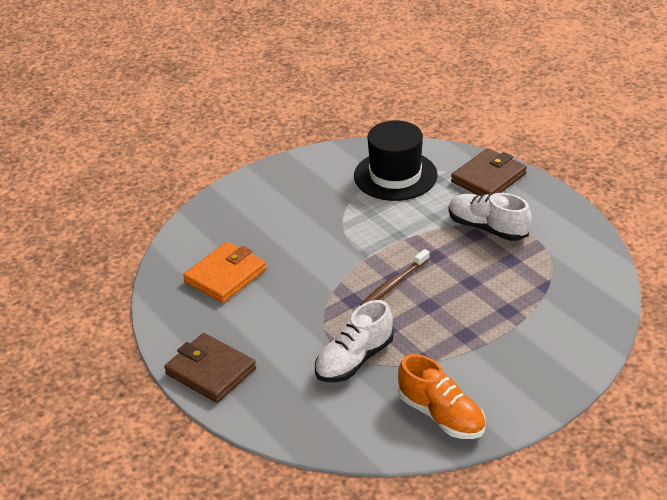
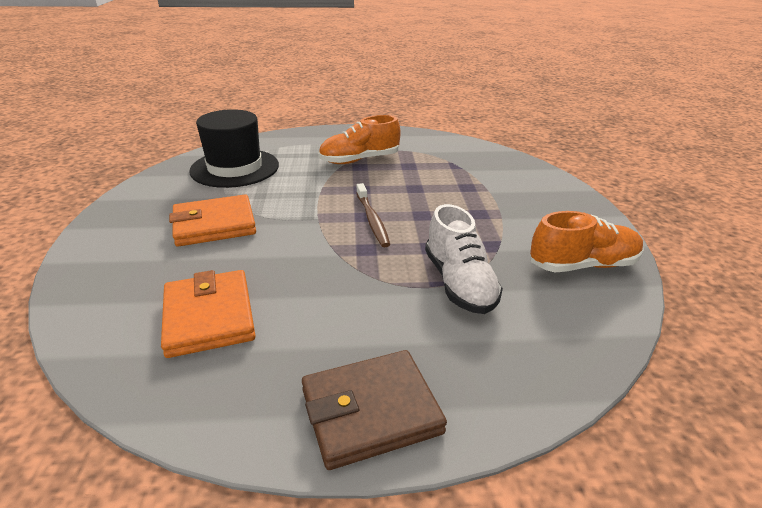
camera: 60 degrees left, 5 degrees down
(311, 218) = (214, 225): none -> orange wallet
(487, 228) = (359, 160): white shoe -> orange shoe
(488, 178) = (304, 140): brown wallet -> none

